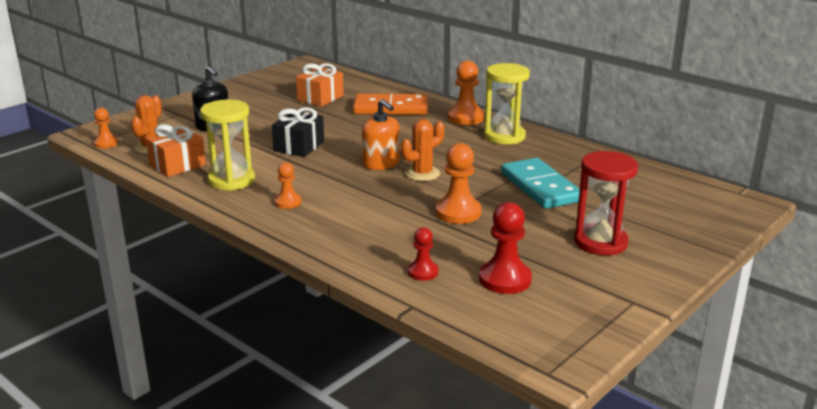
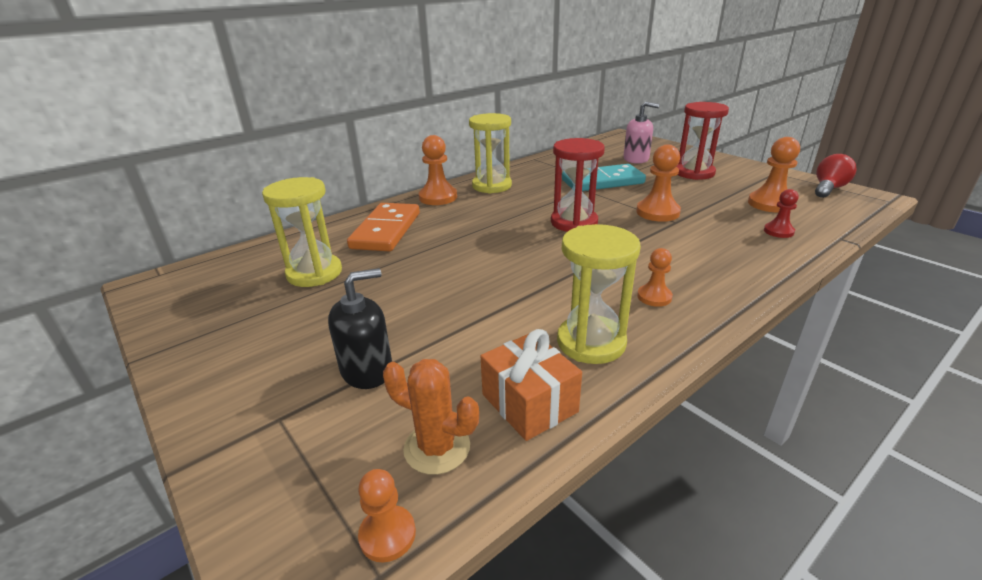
camera: 80 degrees left, 5 degrees up
(299, 146) = (483, 289): black gift -> none
(320, 98) = (314, 273): orange gift -> yellow hourglass
(381, 164) = (546, 241): orange soap dispenser -> none
(422, 174) = (574, 222): orange cactus -> red hourglass
(505, 279) = (770, 204): red pawn -> orange pawn
(580, 332) = (828, 189): none -> red light bulb
(638, 208) = (636, 159): none -> pink soap dispenser

